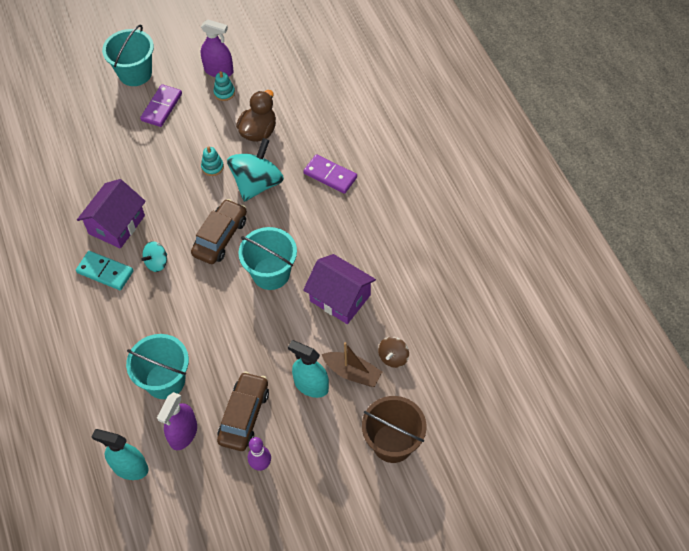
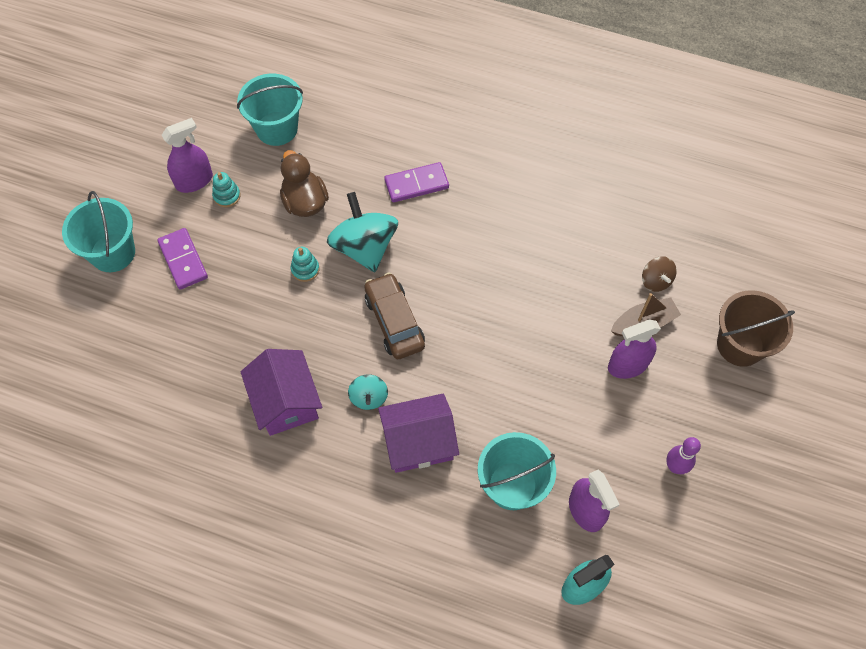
camera: 50 degrees left, 5 degrees up
(105, 272) = (333, 452): turquoise domino -> none
(244, 416) = (611, 444): brown car -> none
(271, 273) = (477, 309): turquoise bucket -> turquoise bucket (277, 128)
(311, 385) = (628, 365): turquoise spray bottle -> purple spray bottle
(340, 298) = (557, 275): purple house -> purple house (418, 442)

